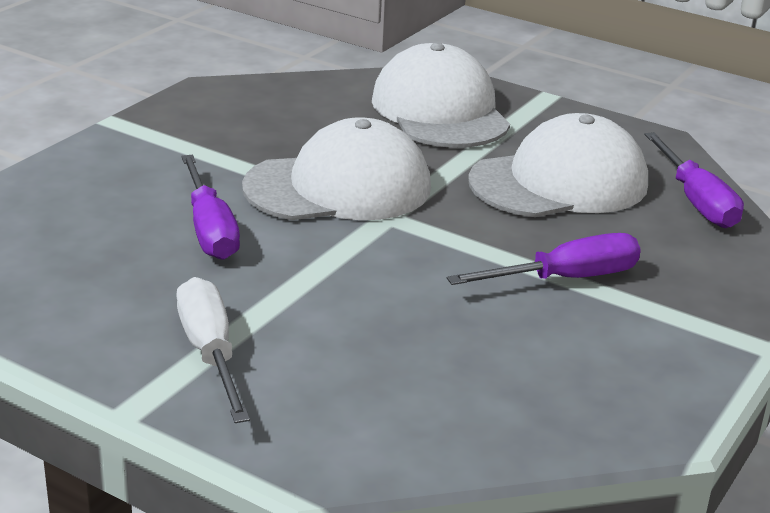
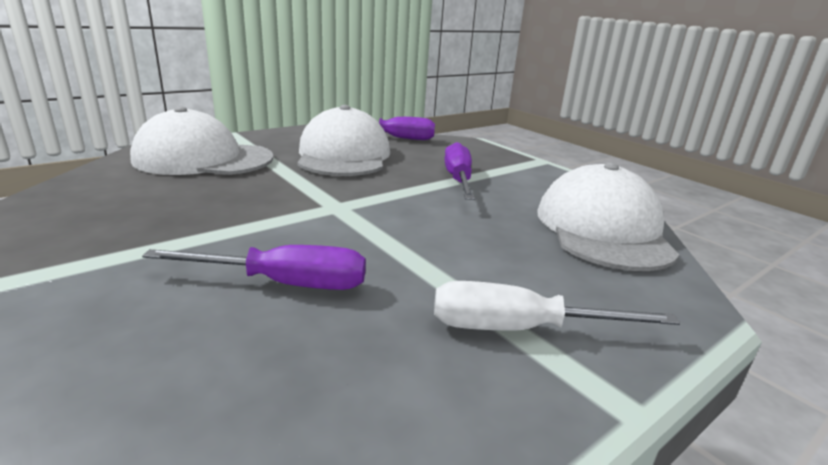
camera: 70 degrees left, 5 degrees down
(338, 187) = (272, 212): white cap -> white cap (603, 229)

